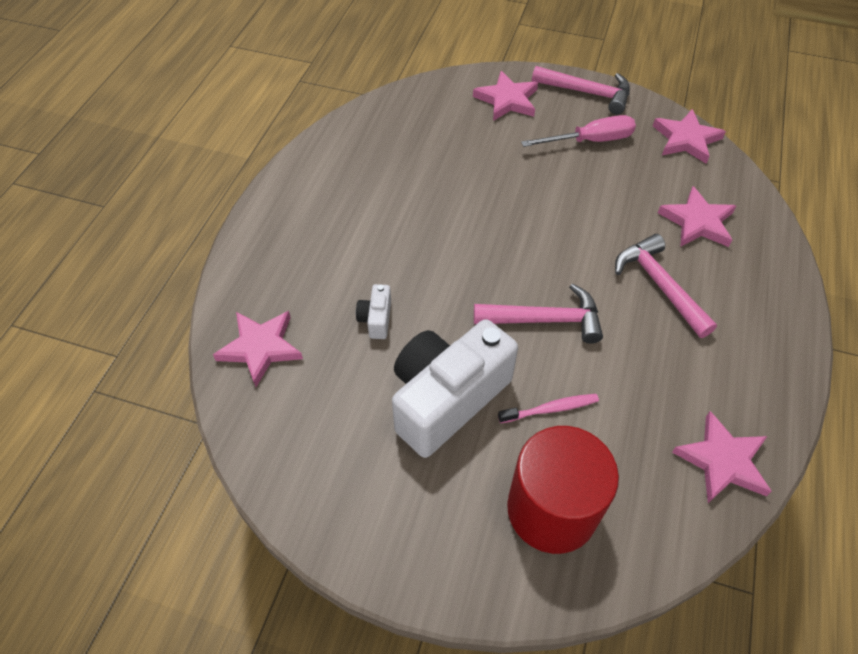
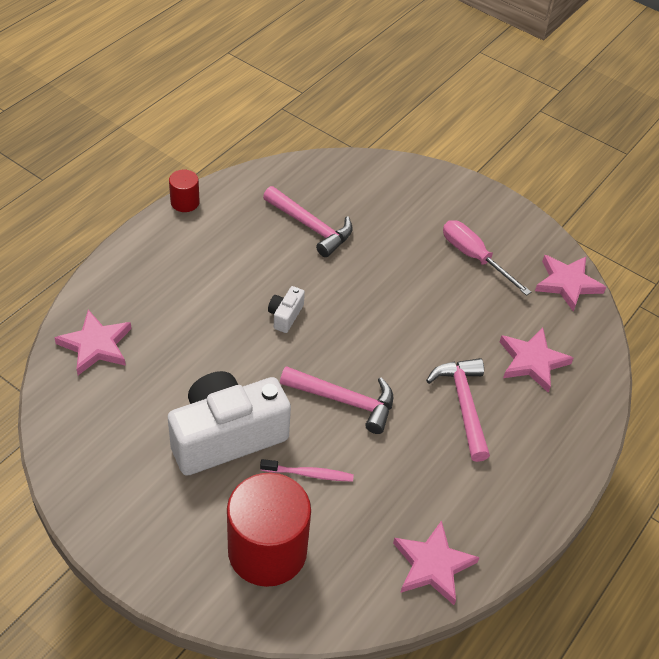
camera: 15 degrees right, 5 degrees down
(284, 171) = (185, 202): none -> red cylinder
(376, 319) = (201, 353): white camera -> white camera (285, 316)
(507, 100) = (417, 196): pink star -> none
(587, 93) = (497, 211): pink hammer -> pink hammer (310, 227)
(590, 141) = (474, 257): pink screwdriver -> pink screwdriver turned 135 degrees counterclockwise

